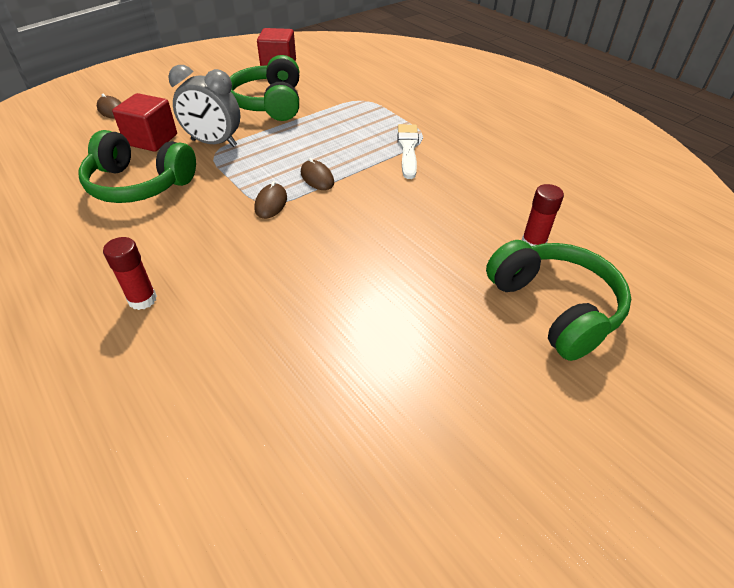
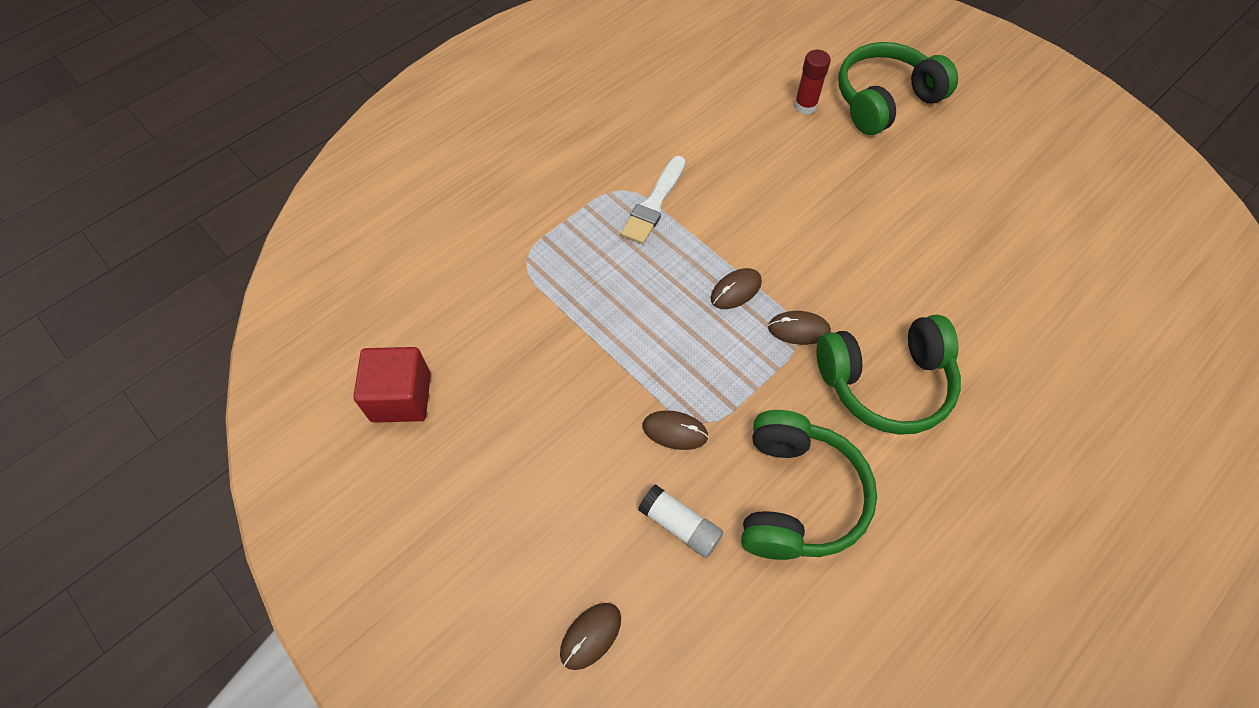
camera: 95 degrees left, 15 degrees up
(142, 299) = (988, 413): red glue stick -> none
(151, 140) = (680, 525): red cube -> white glue stick
(214, 143) = (675, 431): grey clock -> brown mouse
(269, 103) = (545, 382): green headphones -> green headphones (885, 382)
(408, 149) = (654, 203): white brush -> white brush turned 60 degrees counterclockwise

